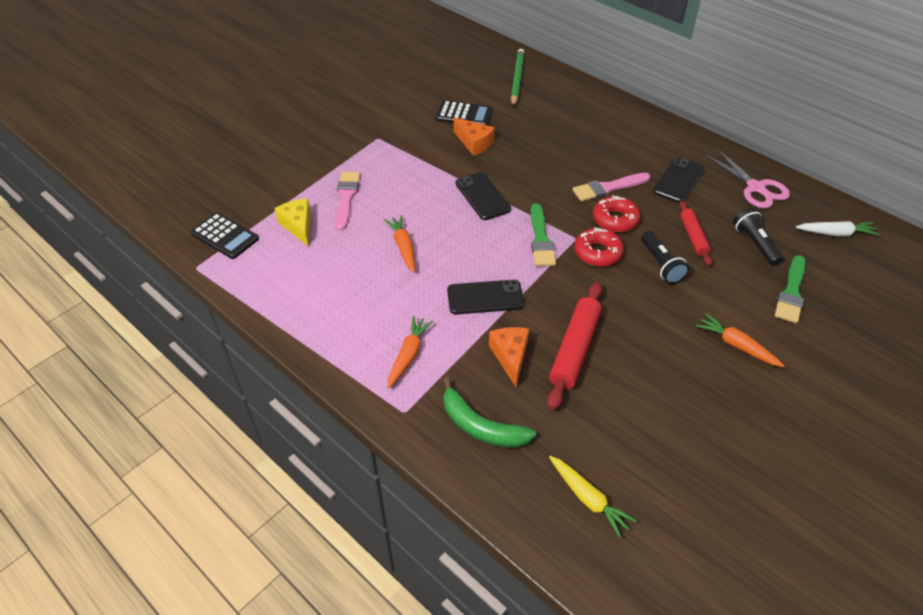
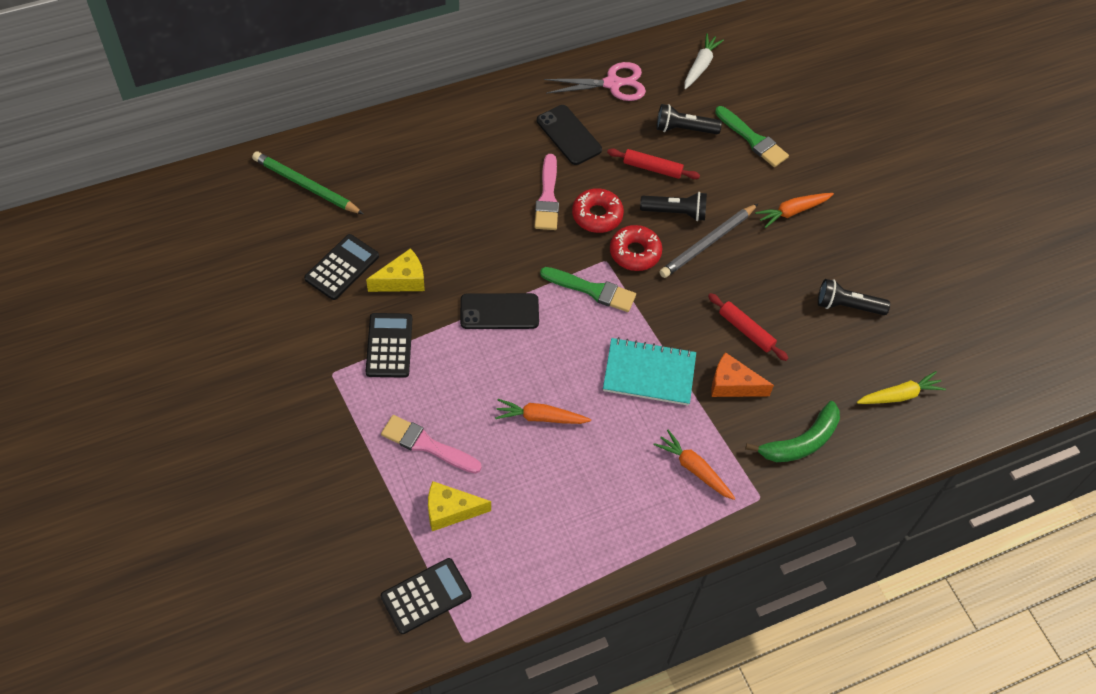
camera: 70 degrees left, 10 degrees up
(416, 155) = (389, 345): none -> black calculator
(474, 143) = (402, 280): orange cheese -> yellow cheese
(485, 297) = (649, 373): black phone -> turquoise notebook
(575, 349) = (746, 330): red rolling pin -> red rolling pin, size x0.62
(647, 295) = (708, 243): none -> grey pencil
(663, 421) = (847, 306): none -> black flashlight

